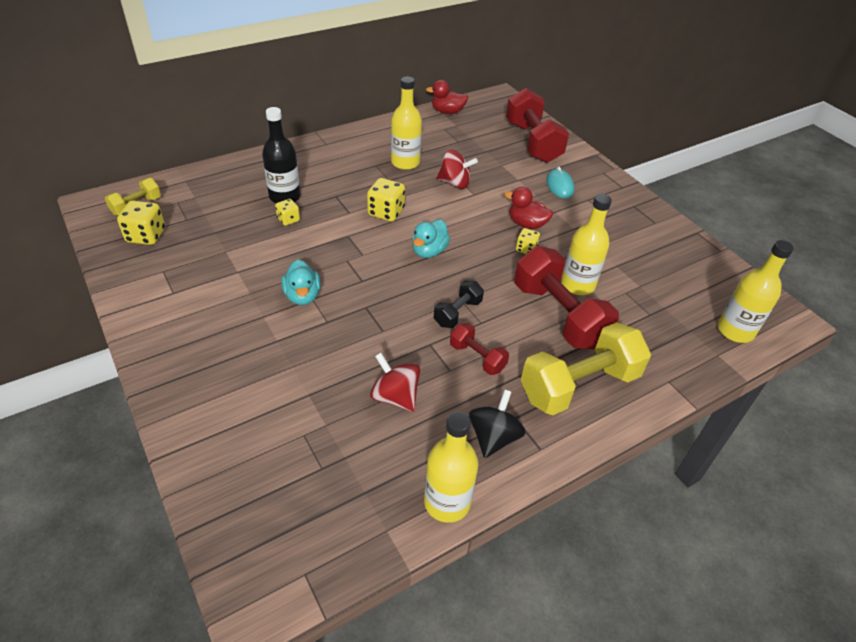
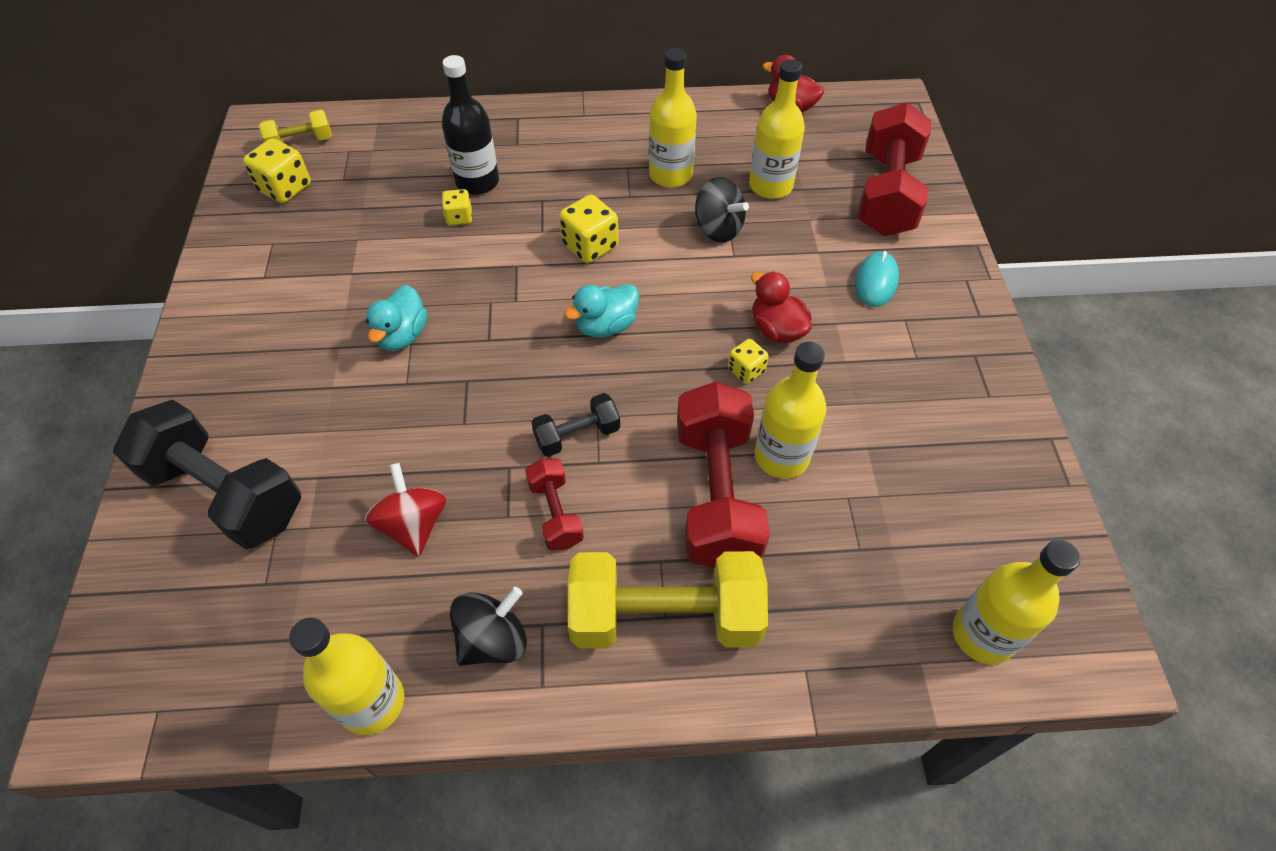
camera: 30 degrees right, 10 degrees up
(250, 428) = (225, 493): none -> black dumbbell
(455, 183) = (718, 229): red spinning top -> black spinning top
(467, 154) = (770, 186): none -> yellow bottle

